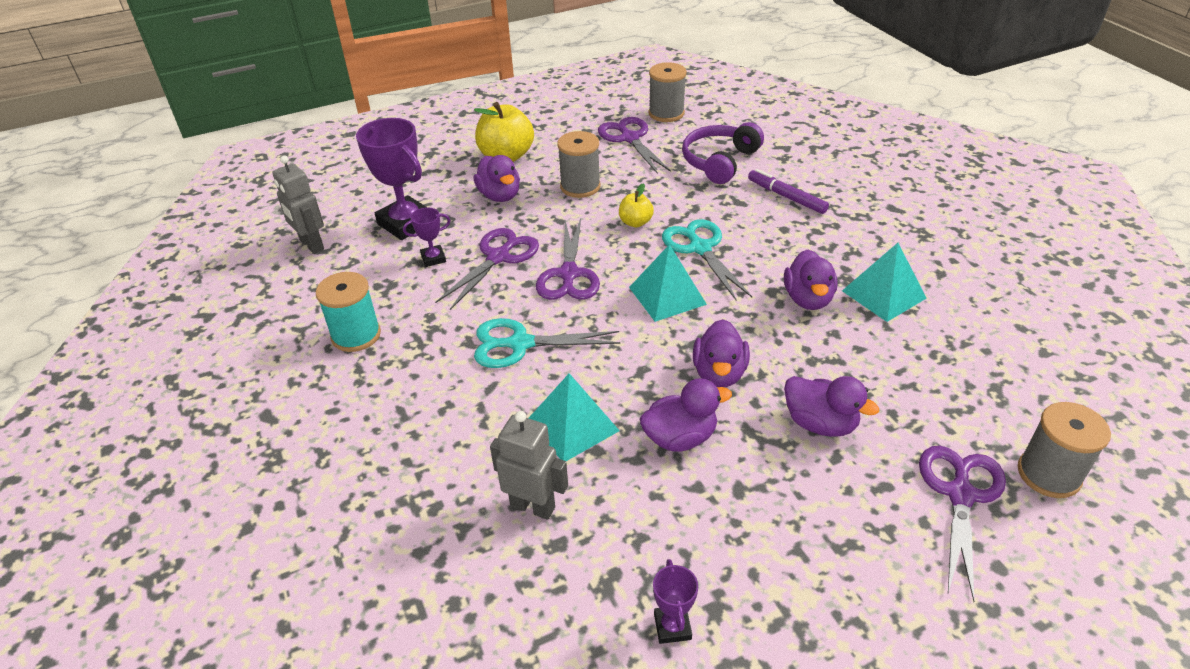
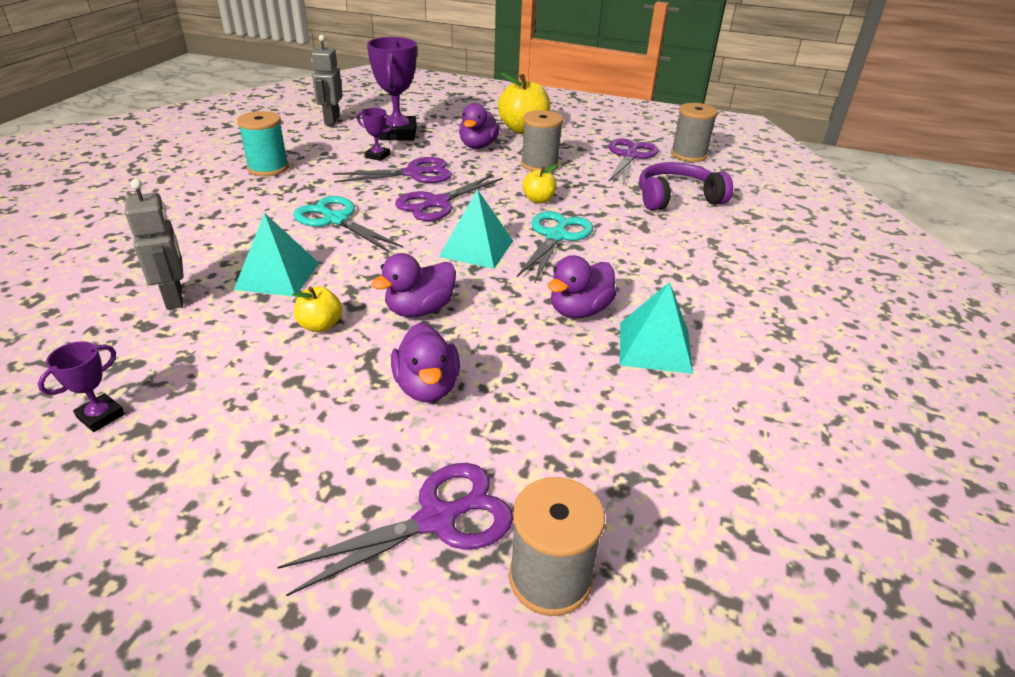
camera: 40 degrees right, 5 degrees down
(680, 437) = (320, 325): purple duck -> yellow apple
(786, 197) = (692, 243): purple marker -> none

